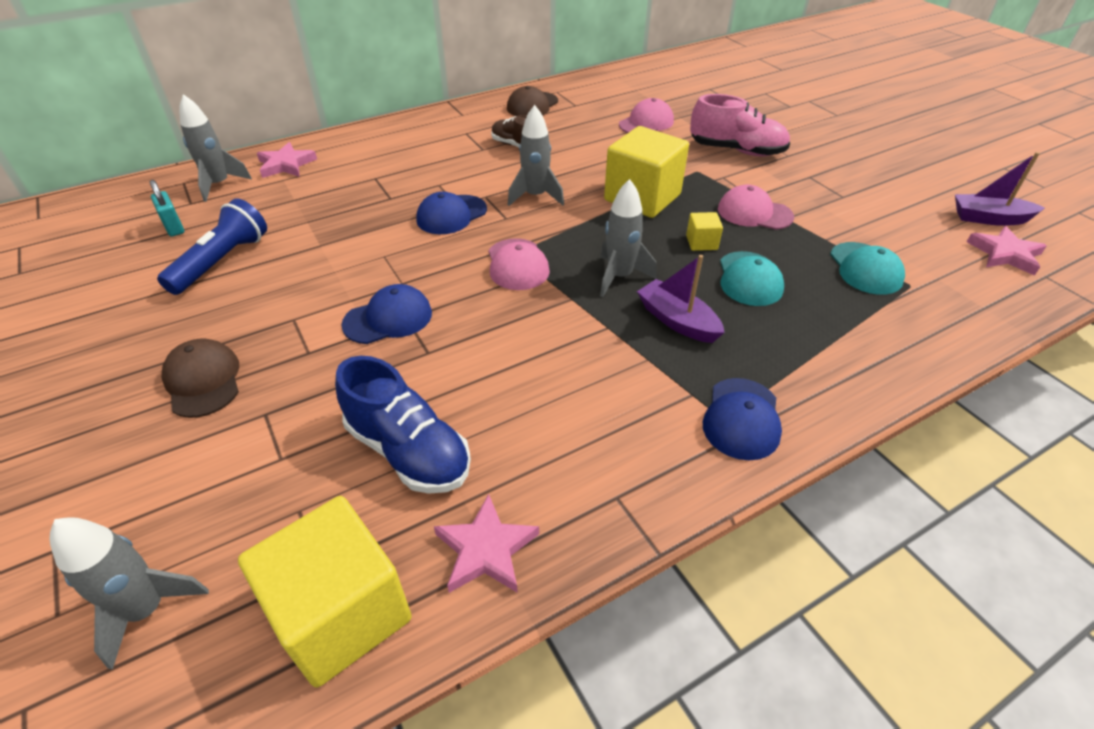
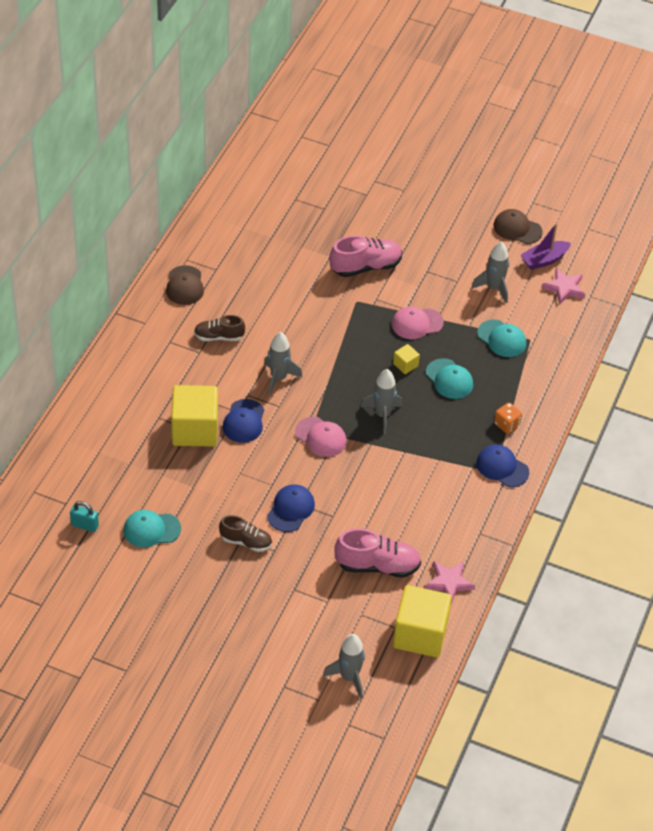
camera: 40 degrees left, 5 degrees up
(203, 381) = (242, 593): brown cap -> brown cap (517, 229)
(219, 185) = (62, 480): grey rocket -> grey rocket (494, 288)
(222, 261) = (151, 529): blue flashlight -> turquoise cap
(286, 164) = (82, 439): pink star -> none
(292, 325) = (246, 542): none -> brown shoe
(408, 451) = (377, 565): blue shoe -> pink shoe
(642, 197) = (343, 344): yellow cube -> yellow cube (195, 430)
(646, 123) = (284, 266): pink cap -> none
(677, 321) = (434, 428): purple boat -> none
(741, 419) = (502, 467): blue cap -> blue cap turned 150 degrees clockwise
(796, 366) = (506, 424): none -> orange dice

